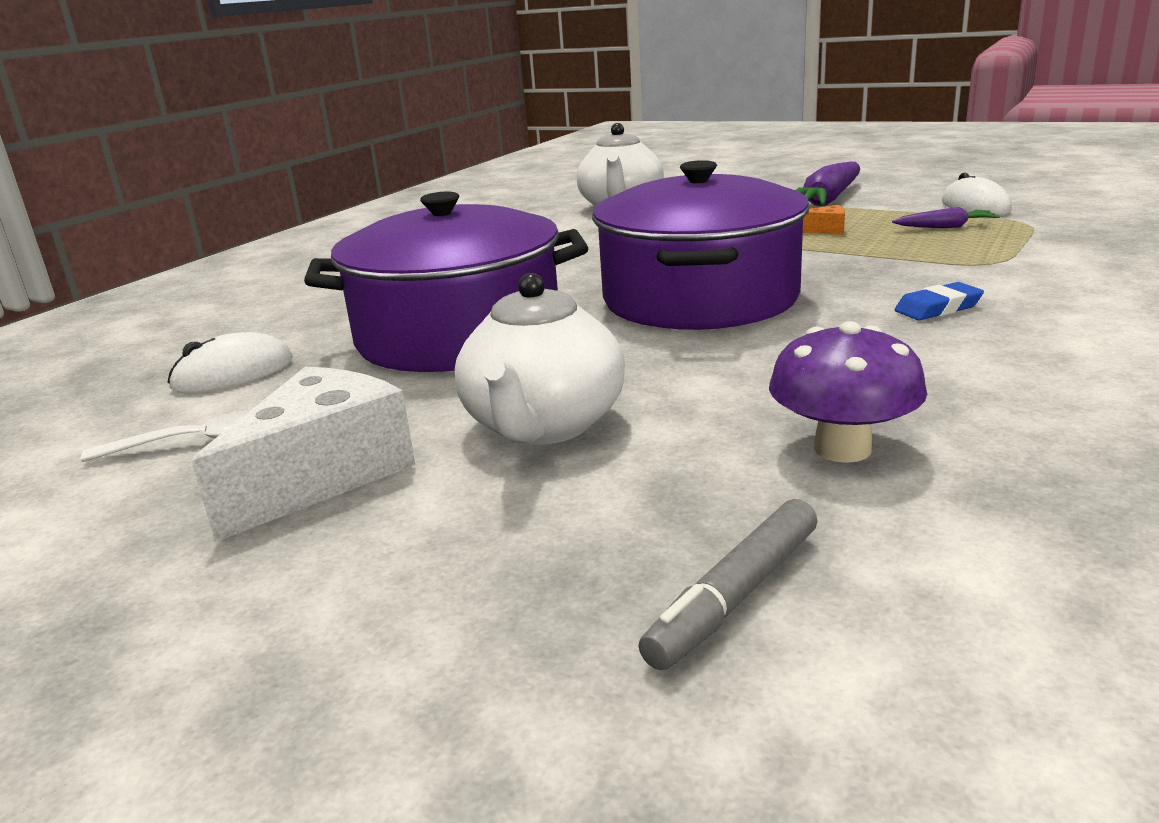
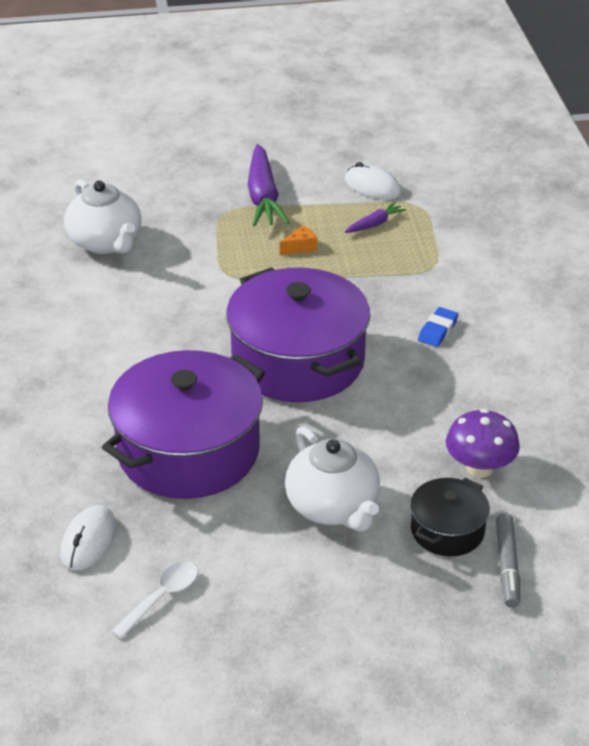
camera: 40 degrees left, 15 degrees up
(324, 476) = (268, 586): white cheese -> none
(682, 505) = (447, 530): none -> black pot

